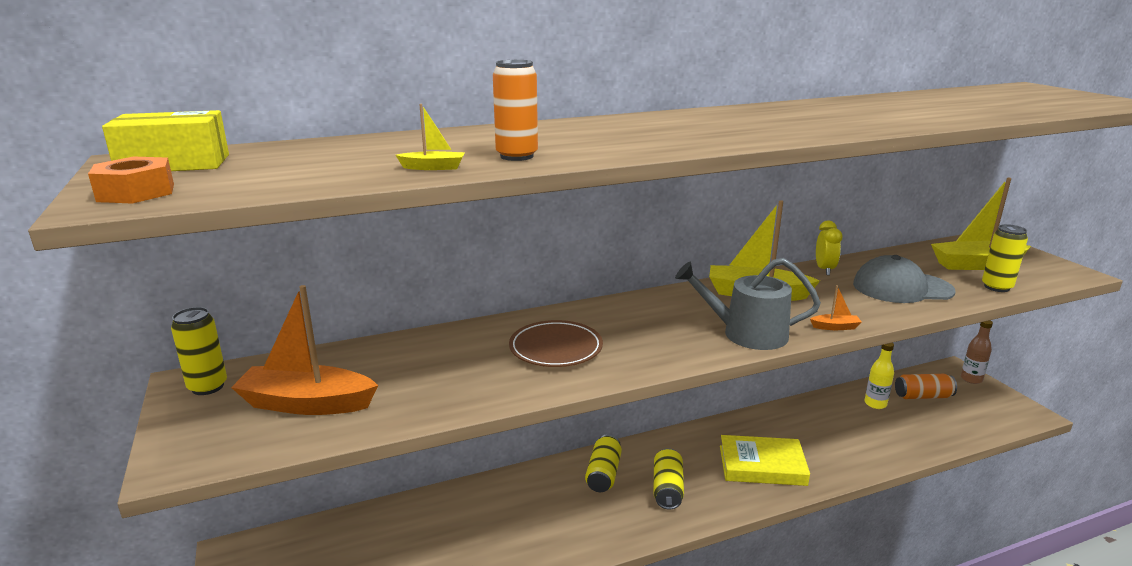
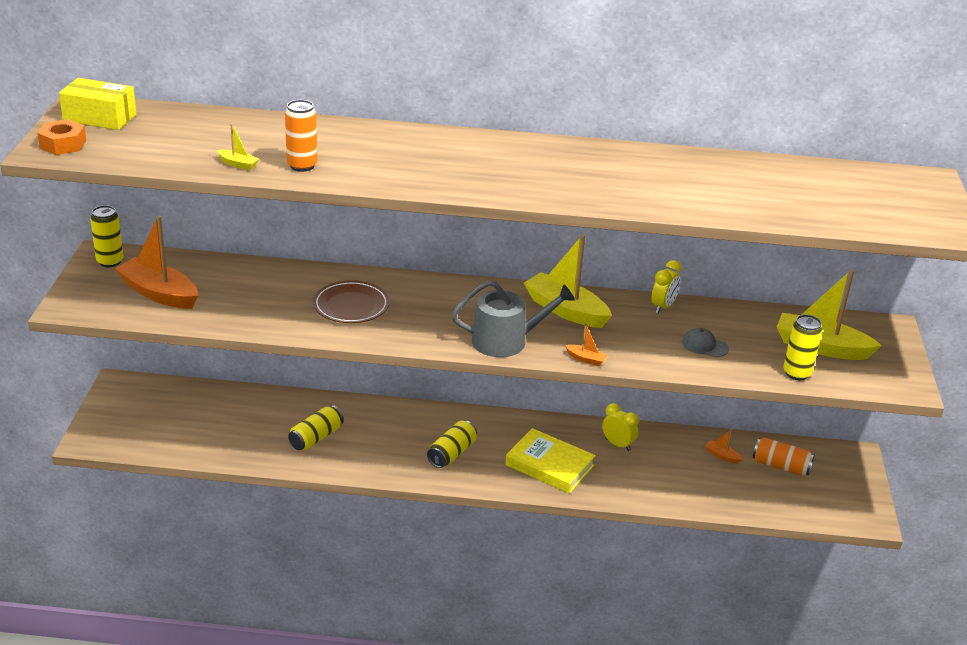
camera: 25 degrees right, 10 degrees up
(603, 474) = (413, 424): yellow can -> yellow can (316, 437)
(746, 333) = (506, 341): grey watering can -> grey watering can turned 135 degrees clockwise
(792, 424) = (618, 444): none -> yellow clock
(875, 404) = (722, 456): yellow bottle -> orange boat
(902, 288) = (705, 345): grey cap -> grey cap, size x0.50
(971, 379) = (858, 469): brown bottle -> none

